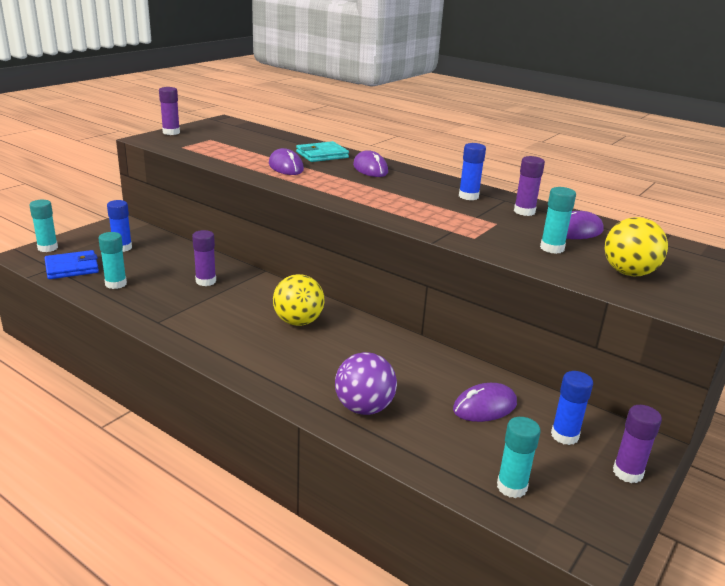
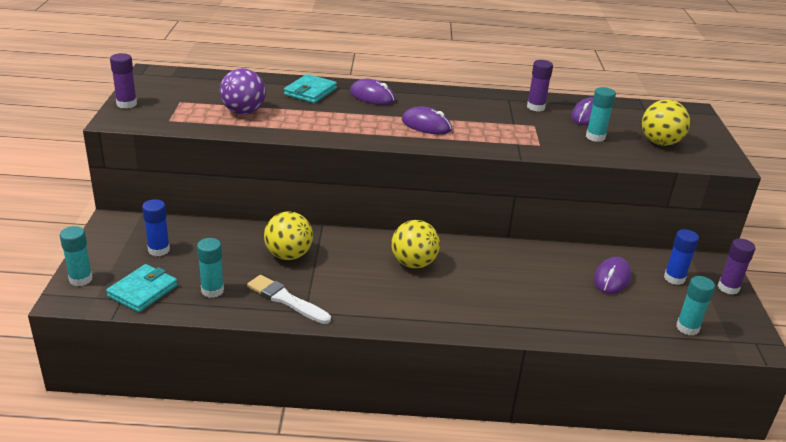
camera: 35 degrees left, 5 degrees up
(72, 268) = (143, 291): blue wallet -> turquoise wallet
(156, 309) = (286, 299): none -> white brush
(206, 281) = (288, 255): purple glue stick -> yellow ball
(286, 167) = (303, 116): purple mouse -> purple mouse (426, 125)
(364, 408) = (547, 314): purple ball -> purple ball (243, 112)
(468, 196) = (481, 104): blue glue stick -> none

